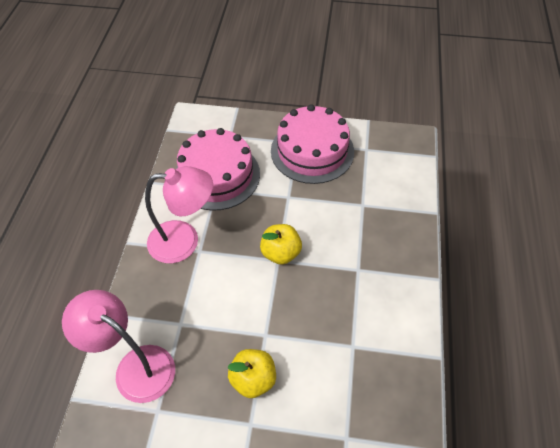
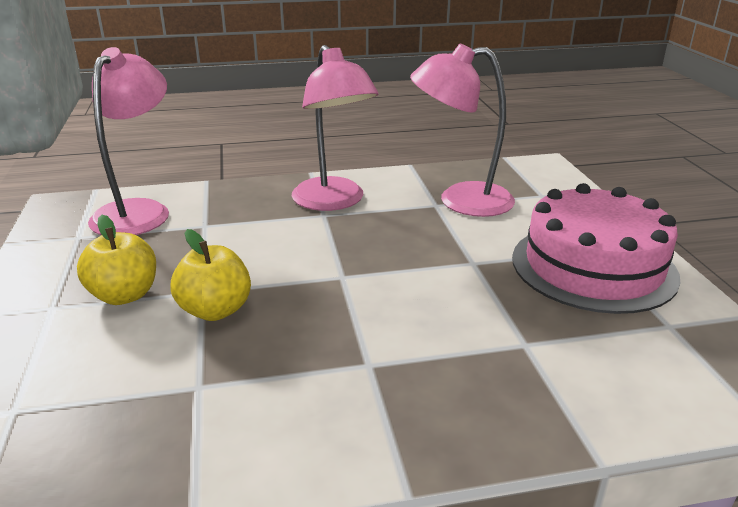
camera: 70 degrees right, 25 degrees down
(217, 175) = (460, 200): pink cake -> pink lamp
(281, 253) = (357, 276): yellow apple -> yellow apple (215, 310)

